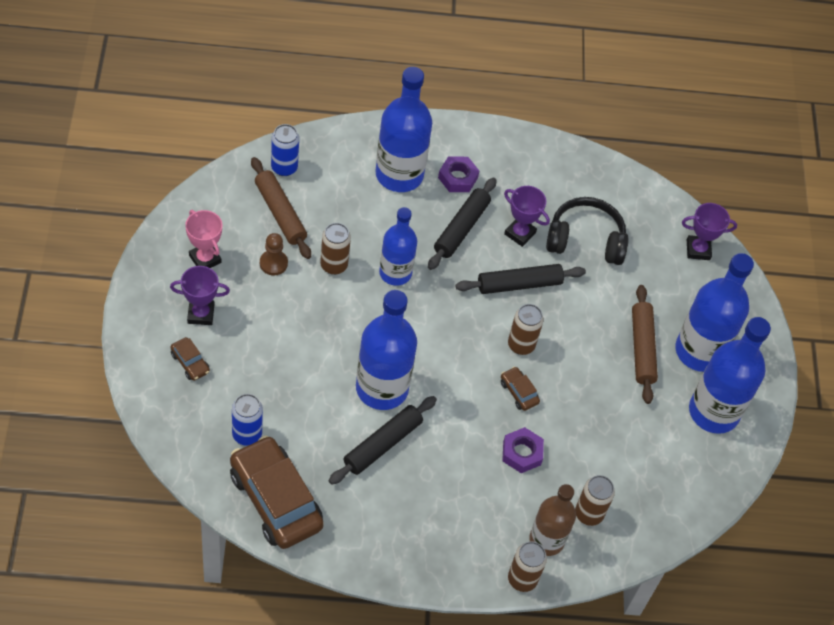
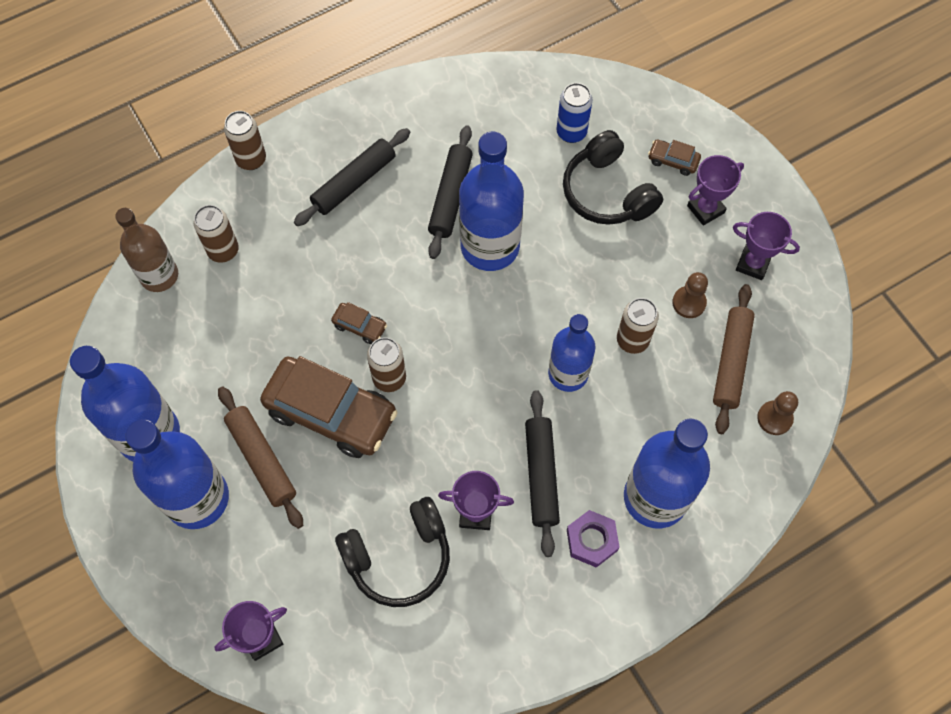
camera: 155 degrees right, 10 degrees up
(205, 259) = (752, 264): pink trophy -> purple trophy
(261, 371) = (607, 192): none -> black headphones
(275, 500) = (503, 97): brown car -> brown car (331, 413)
(280, 213) = (731, 362): brown rolling pin -> brown rolling pin turned 75 degrees clockwise
(284, 167) = (774, 418): blue can -> brown pawn
(519, 284) = (435, 448): black rolling pin -> black rolling pin (354, 182)
(521, 453) = (319, 268): purple nut -> none
(546, 540) = (249, 204): brown bottle -> brown bottle (159, 275)

